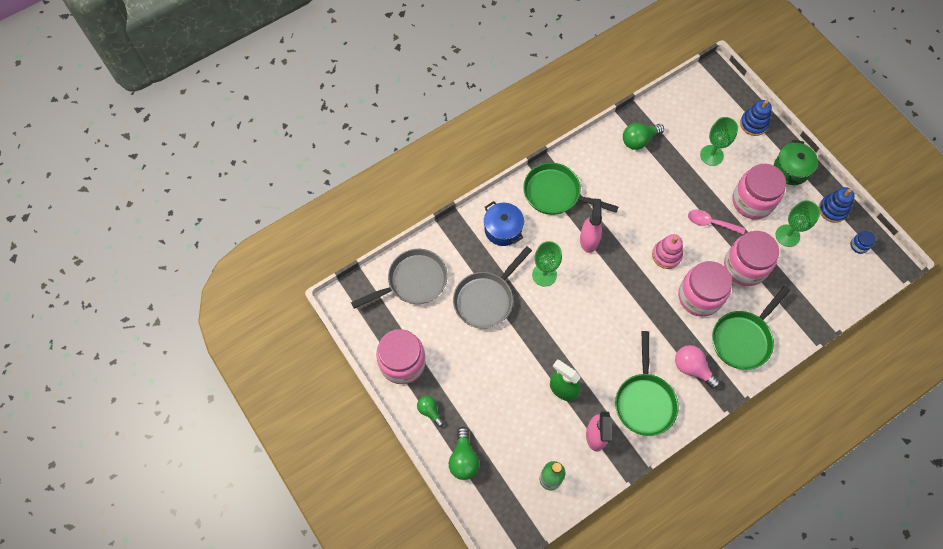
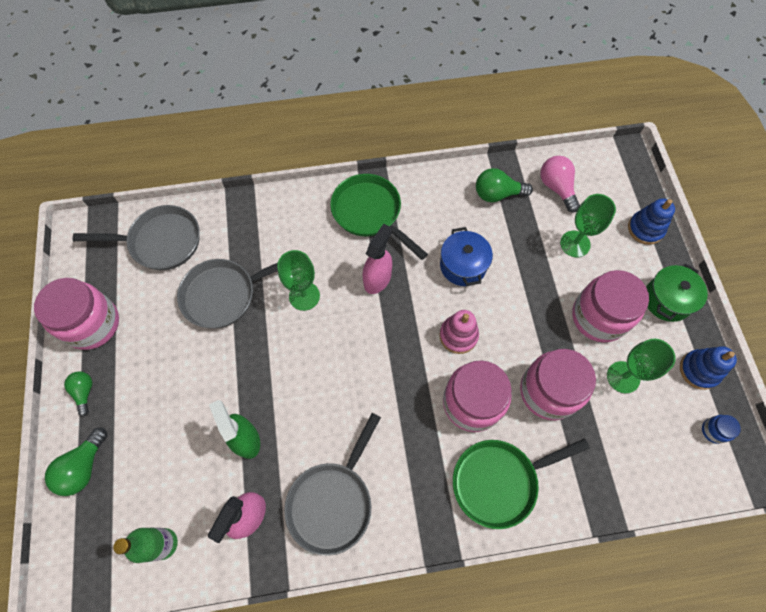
camera: 25 degrees right, 0 degrees up
(503, 229) = (289, 227): blue pot -> blue pot (463, 265)
(644, 401) = (333, 501): green pan -> grey pan
(692, 368) = (414, 488): pink light bulb -> pink light bulb (556, 188)
(710, 223) = (533, 320): pink spoon -> none

